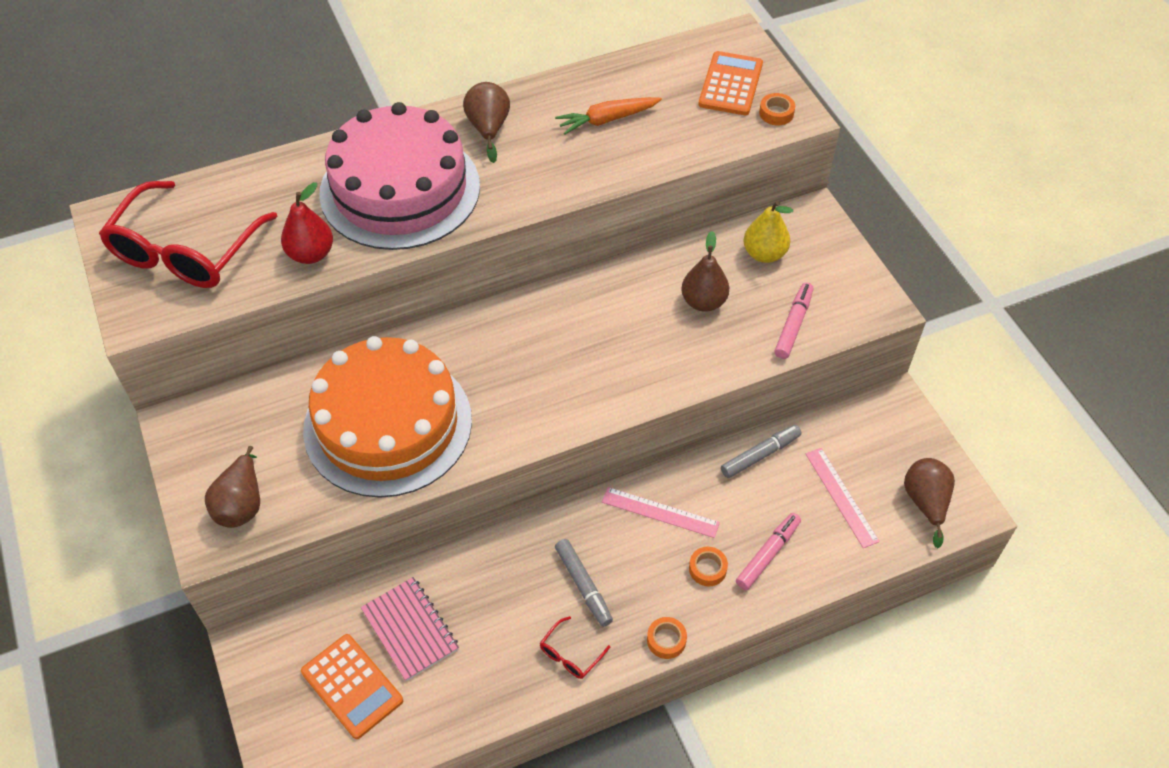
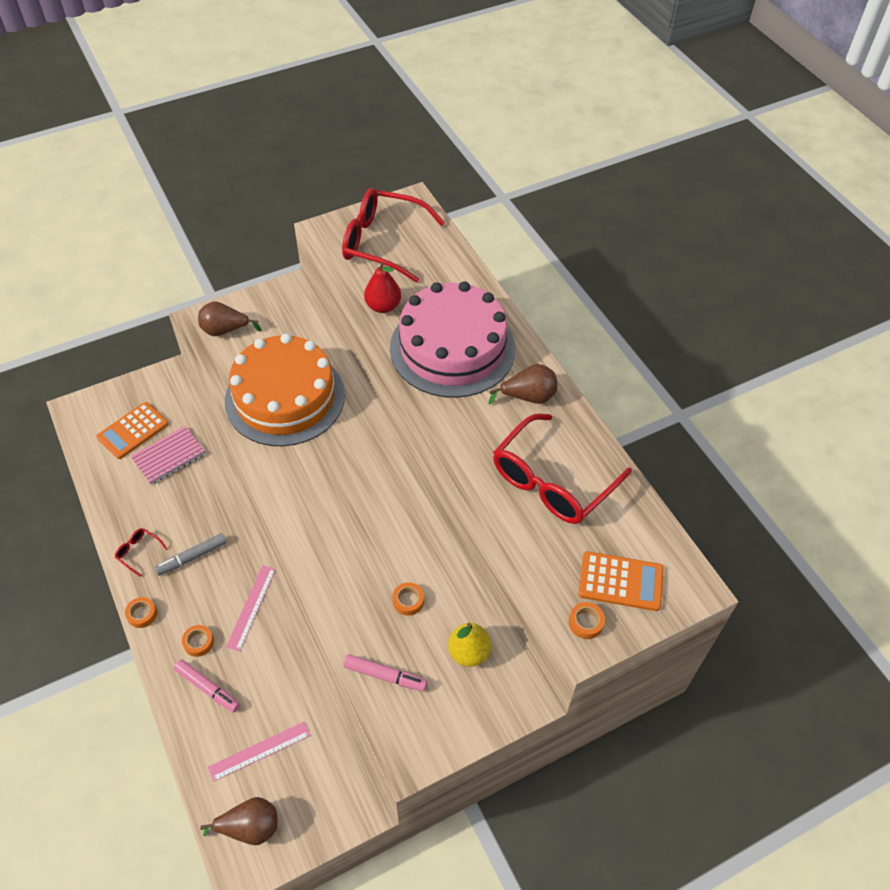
camera: 85 degrees right, 0 degrees up
(607, 120) = (553, 481): orange carrot -> red glasses
(703, 302) = (408, 601): brown pear -> orange tape
(760, 455) = (303, 684): grey marker -> none

